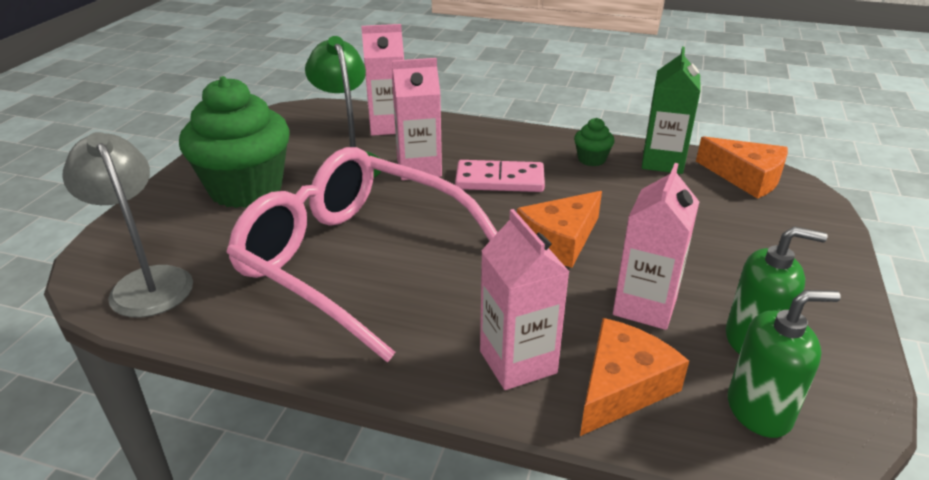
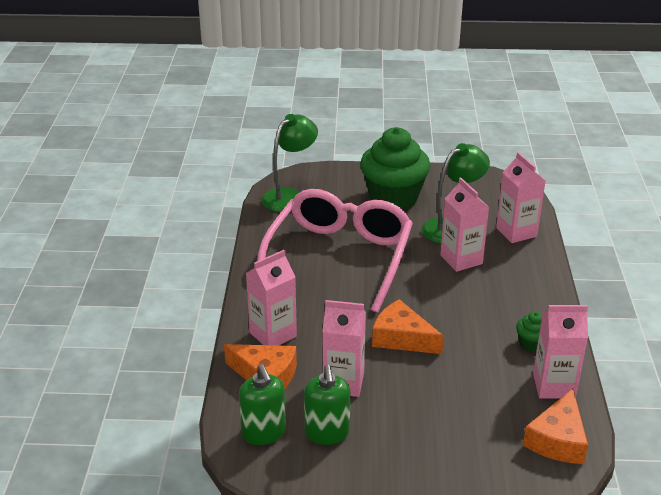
camera: 75 degrees right, 0 degrees up
(147, 282) = (289, 196): grey lamp -> green lamp
(500, 180) = (467, 299): pink domino -> none
(662, 162) = (554, 386): green carton -> pink carton

